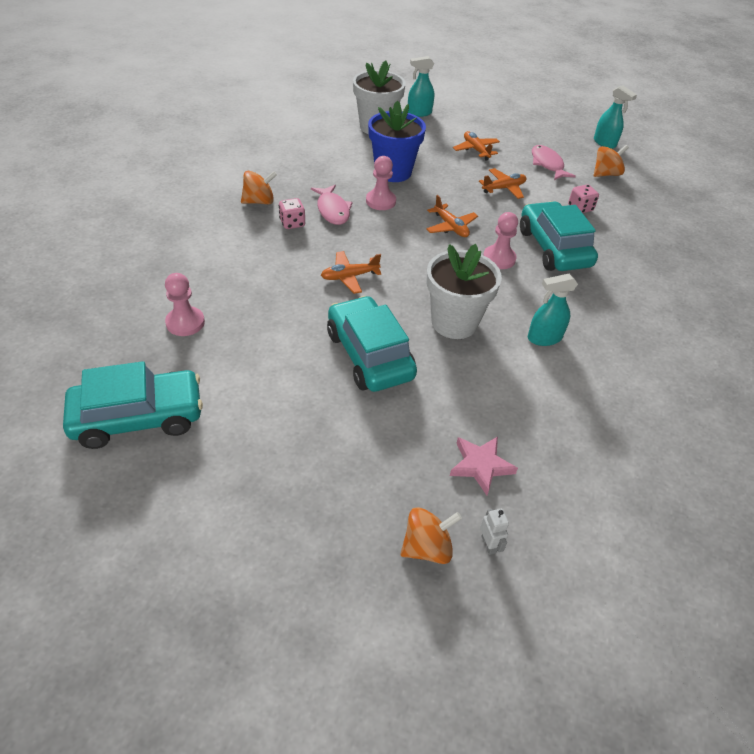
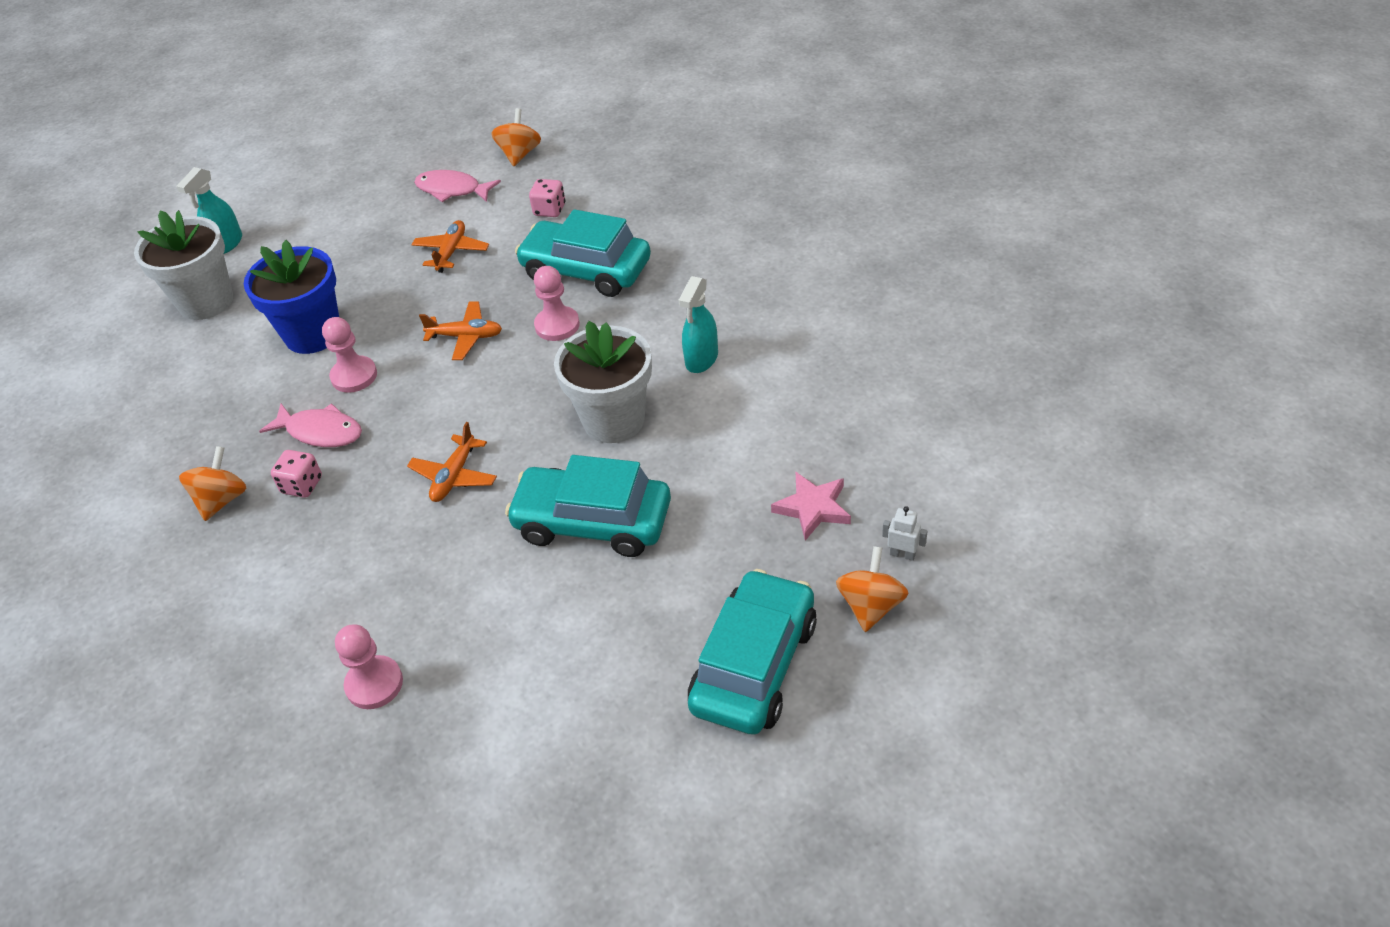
camera: 45 degrees left, 0 degrees up
(138, 417) = (491, 800): turquoise car -> turquoise car (754, 665)
(476, 150) = (358, 235): orange plane -> none
(604, 143) = (470, 121): turquoise spray bottle -> none

